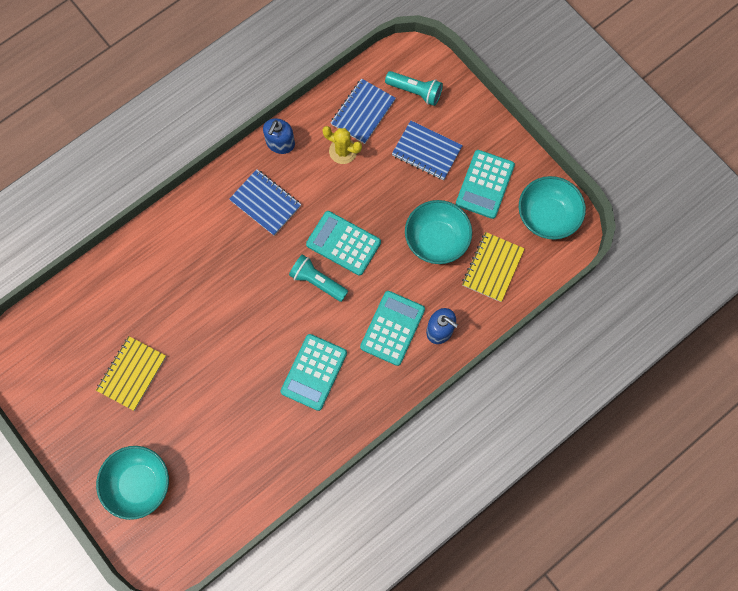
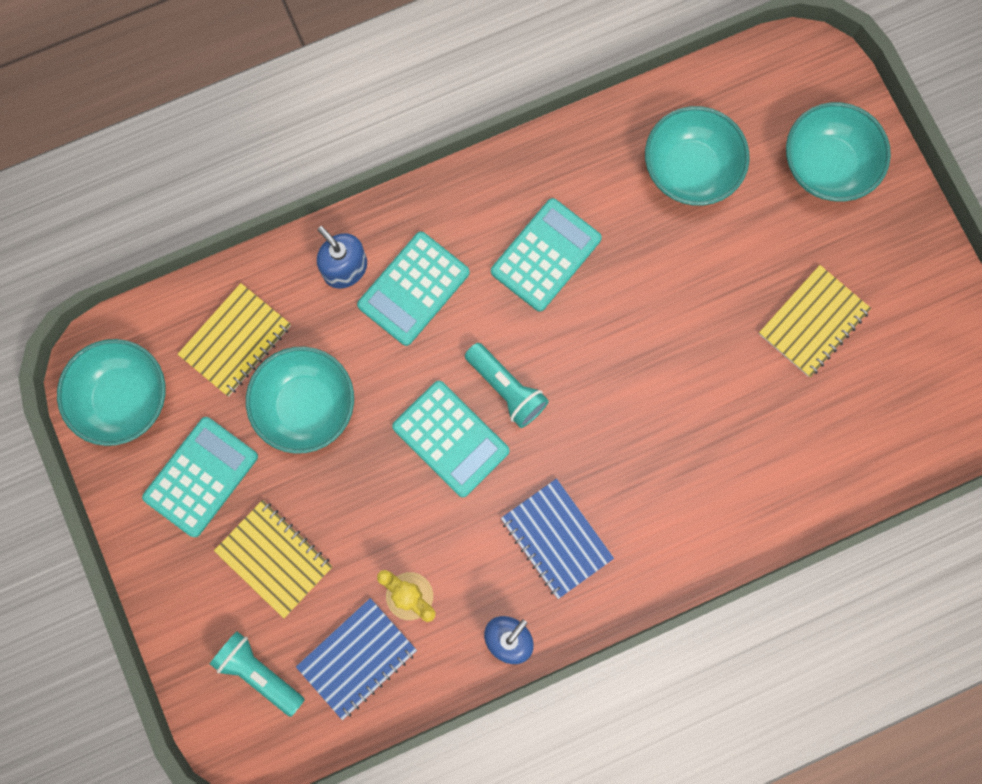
camera: 165 degrees left, 5 degrees up
(231, 456) = (690, 170): none -> turquoise bowl
(426, 151) = (274, 558): blue notebook -> yellow notebook

